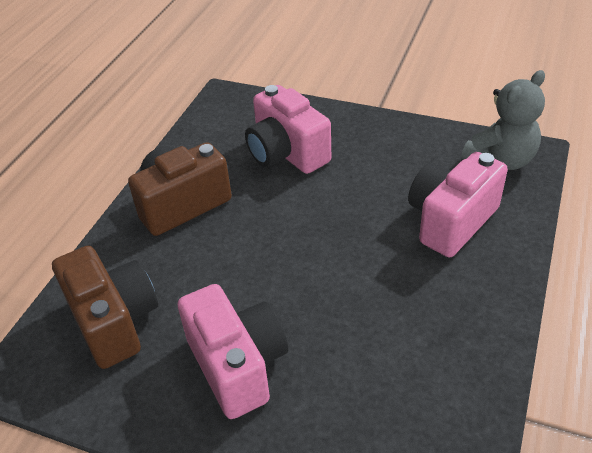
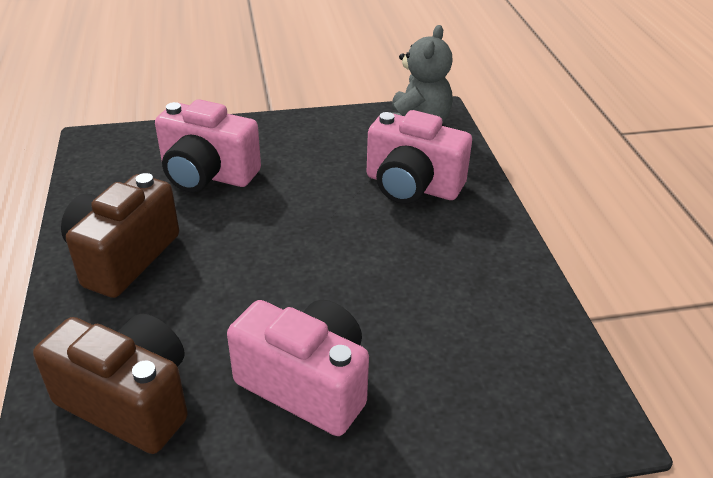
camera: 35 degrees left, 5 degrees down
(451, 221) = (412, 186): pink camera -> pink camera turned 75 degrees counterclockwise

